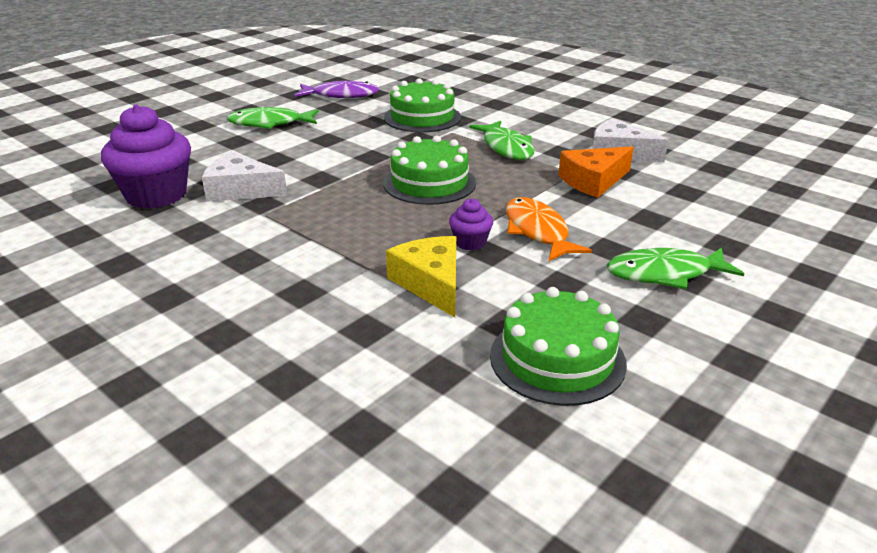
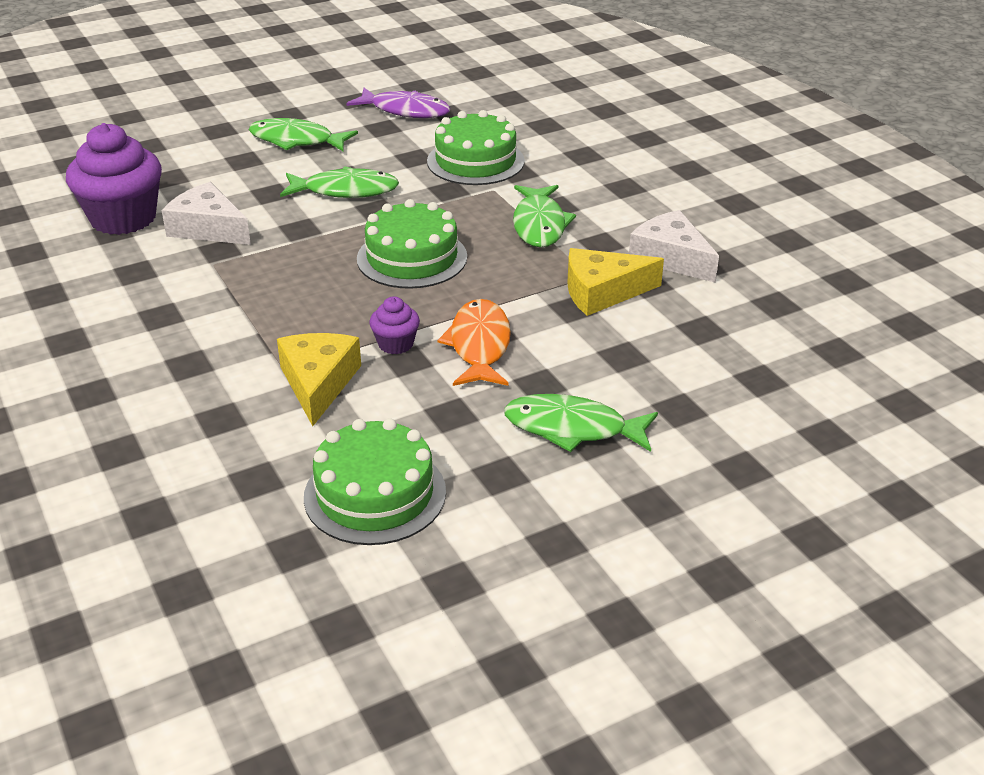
camera: 20 degrees right, 5 degrees up
(337, 149) = (345, 190): none -> green fish
(593, 181) = (602, 292): orange cheese -> yellow cheese

